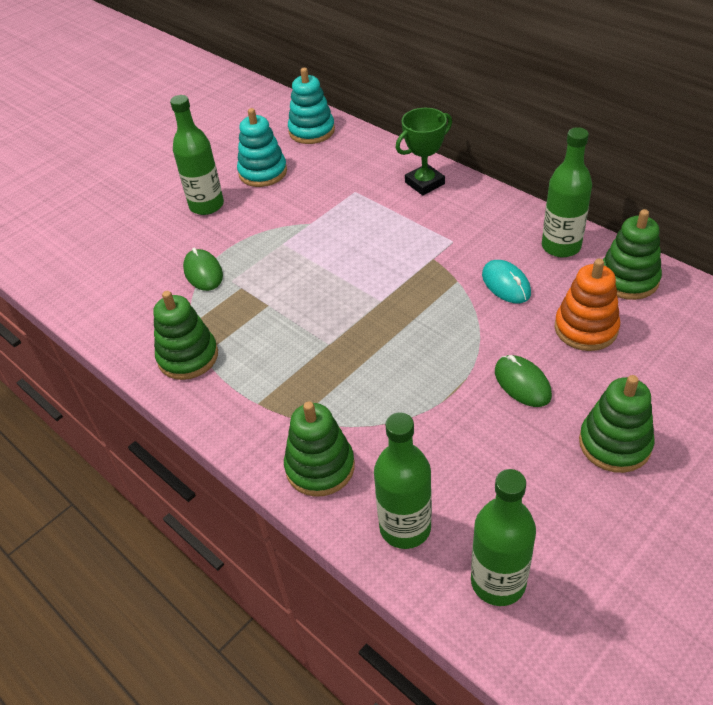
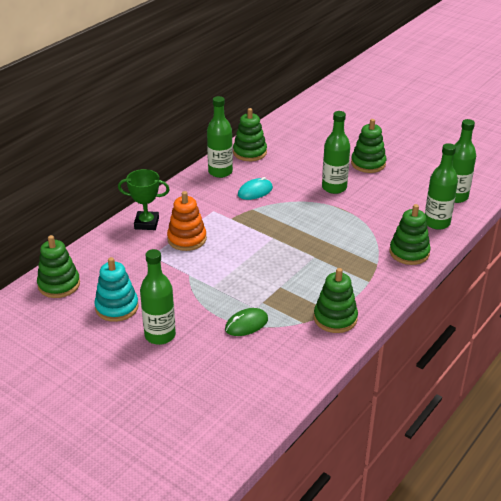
camera: 100 degrees left, 10 degrees down
(311, 131) = (59, 285): turquoise stacking toy -> green stacking toy
(424, 183) = (146, 223): green trophy -> green trophy turned 45 degrees counterclockwise
(522, 383) = (334, 188): green mouse -> green bottle
(585, 328) = (290, 167): orange stacking toy -> orange stacking toy (187, 239)

